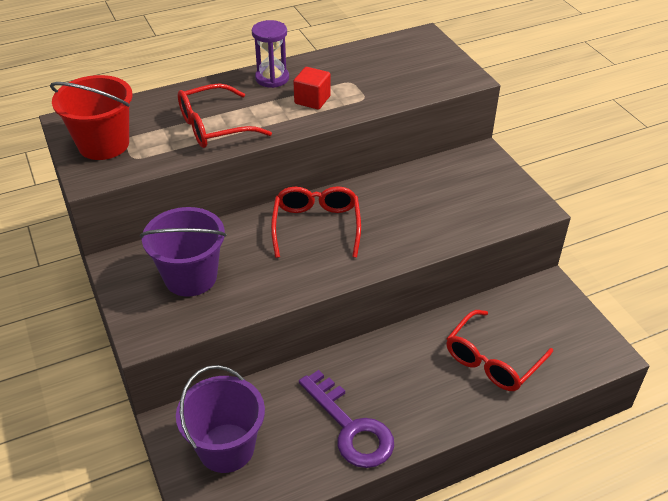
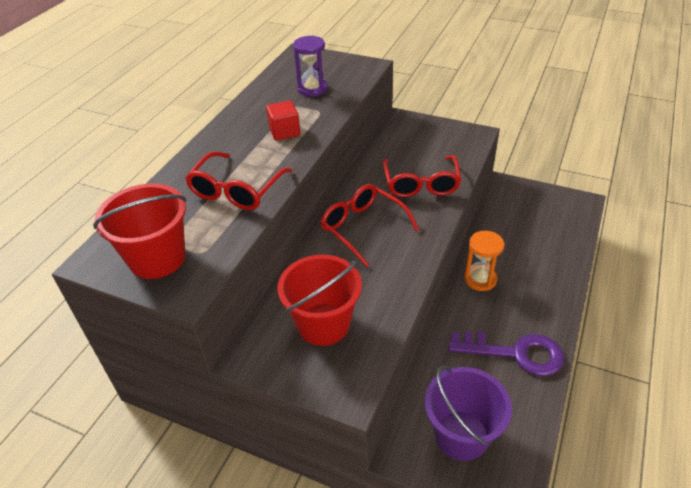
camera: 40 degrees left, 0 degrees up
(190, 277) = (323, 324): purple bucket -> red bucket
(272, 78) = (230, 133): purple hourglass -> purple hourglass (312, 89)
(405, 349) = (480, 279): none -> orange hourglass
(492, 360) = (534, 249): red glasses -> red glasses (421, 184)

